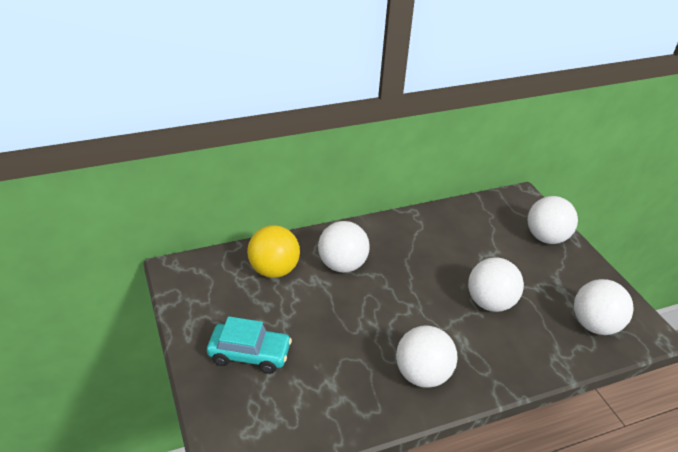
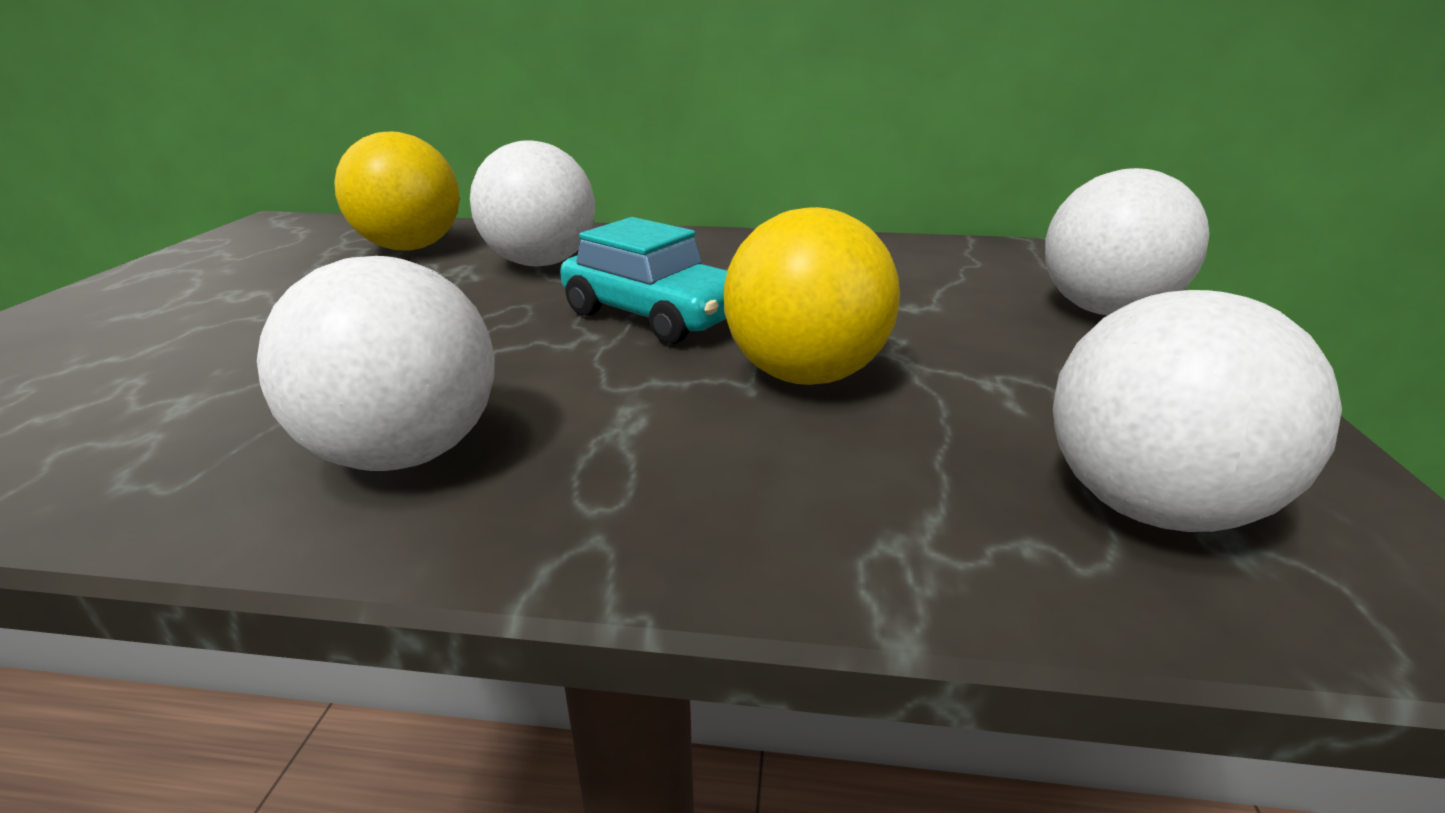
camera: 30 degrees right, 10 degrees down
(249, 354) = (148, 323): turquoise car -> turquoise car (655, 315)
(490, 303) = (805, 375): white ball -> yellow ball

